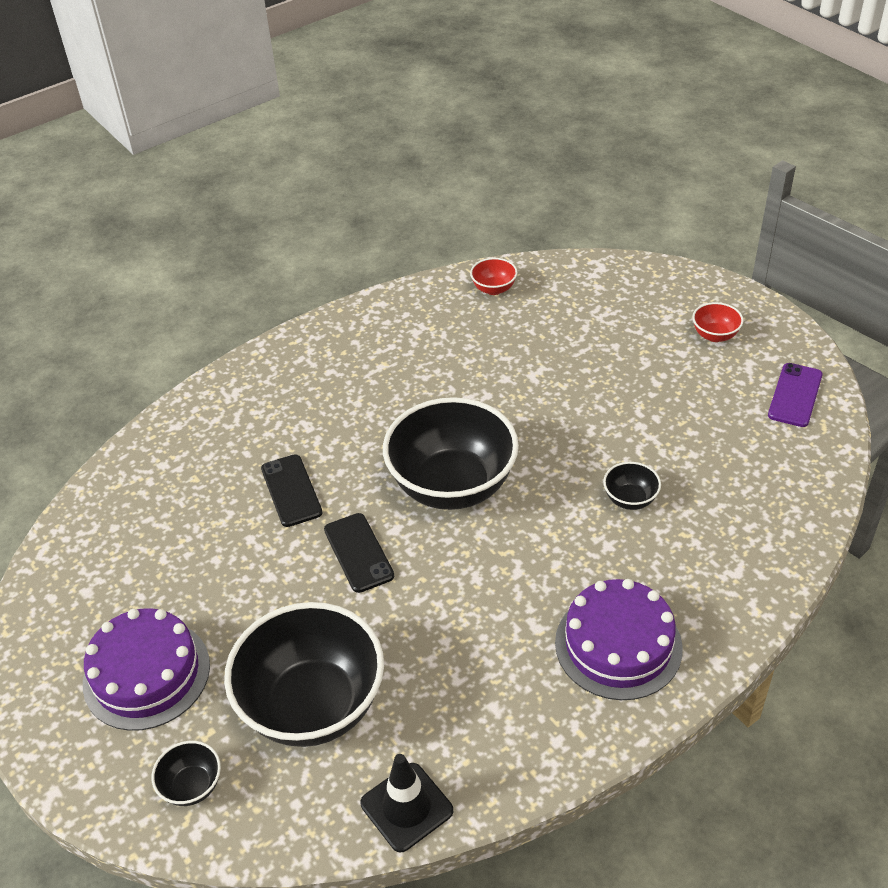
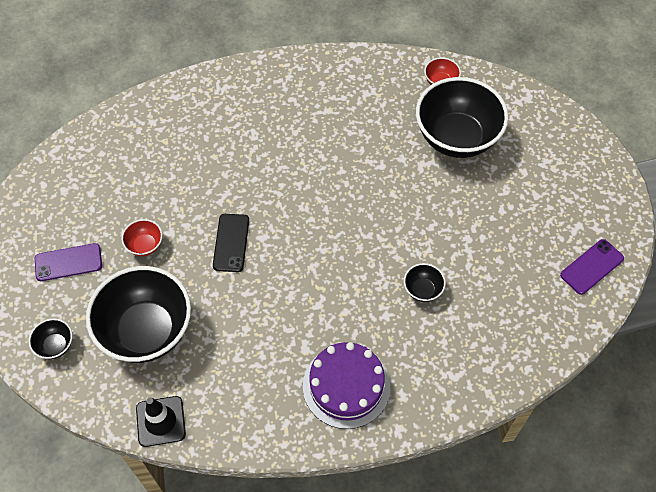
camera: 25 degrees right, 15 degrees up
(146, 674) = (68, 262): purple cake -> purple phone
(291, 490) = (217, 178): black phone -> none
(452, 486) = (316, 223): black bowl -> black bowl (456, 138)
(715, 335) = (570, 192): red bowl -> red bowl (145, 245)

